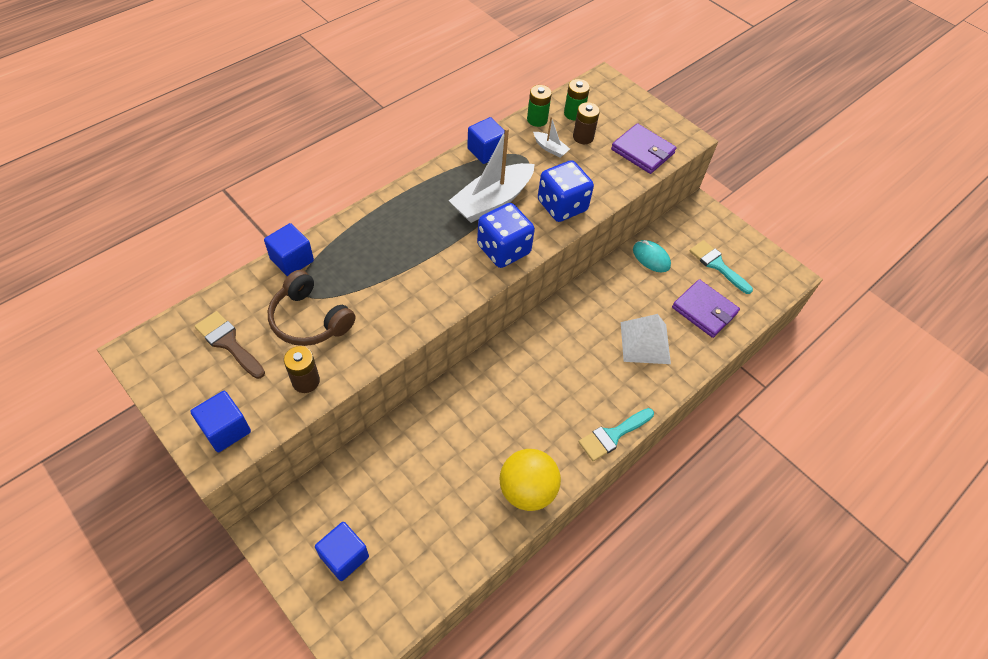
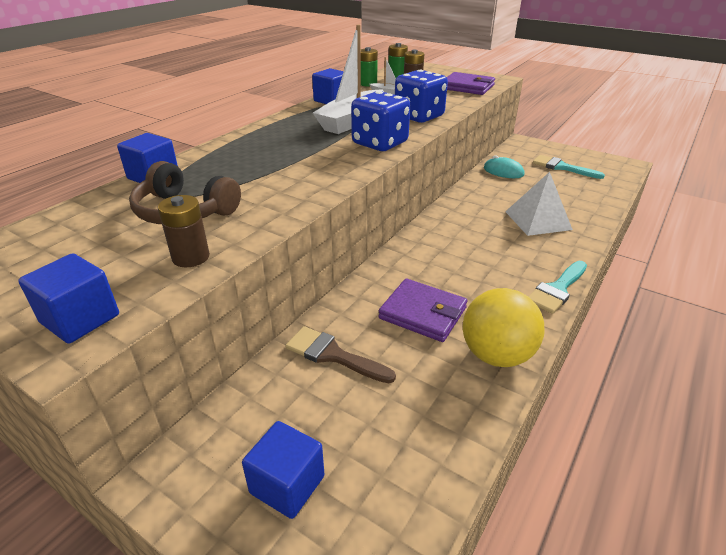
camera: 10 degrees left, 20 degrees down
(228, 343) = (79, 243): brown brush -> brown brush (333, 355)
(704, 310) = (574, 193): purple wallet -> purple wallet (423, 313)

